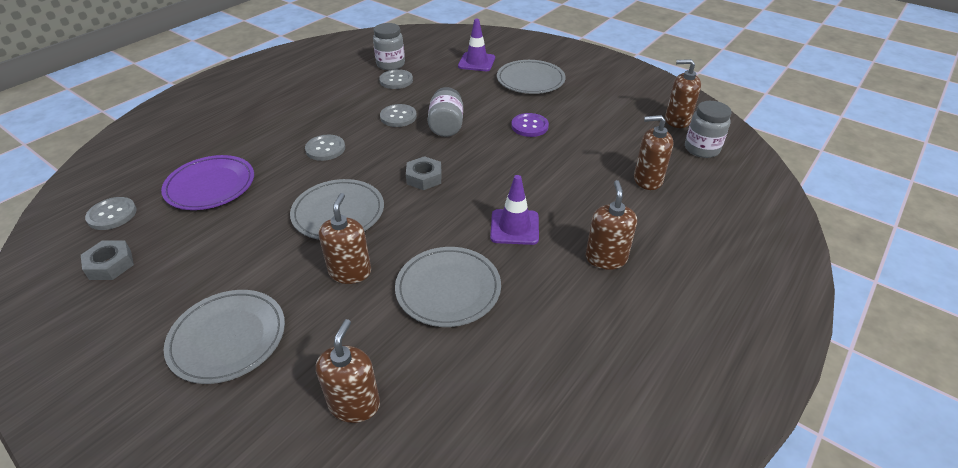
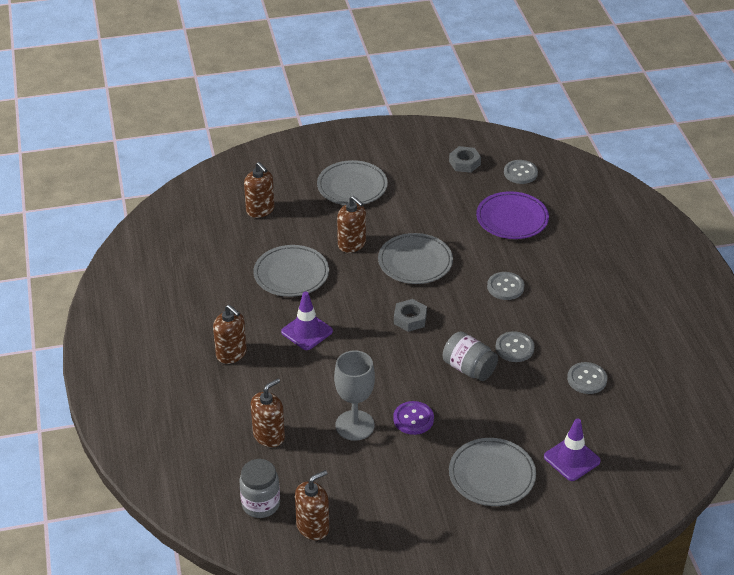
camera: 130 degrees right, 0 degrees up
(390, 64) = (627, 392): grey jar -> none
(574, 147) = (354, 425): none -> grey goblet

